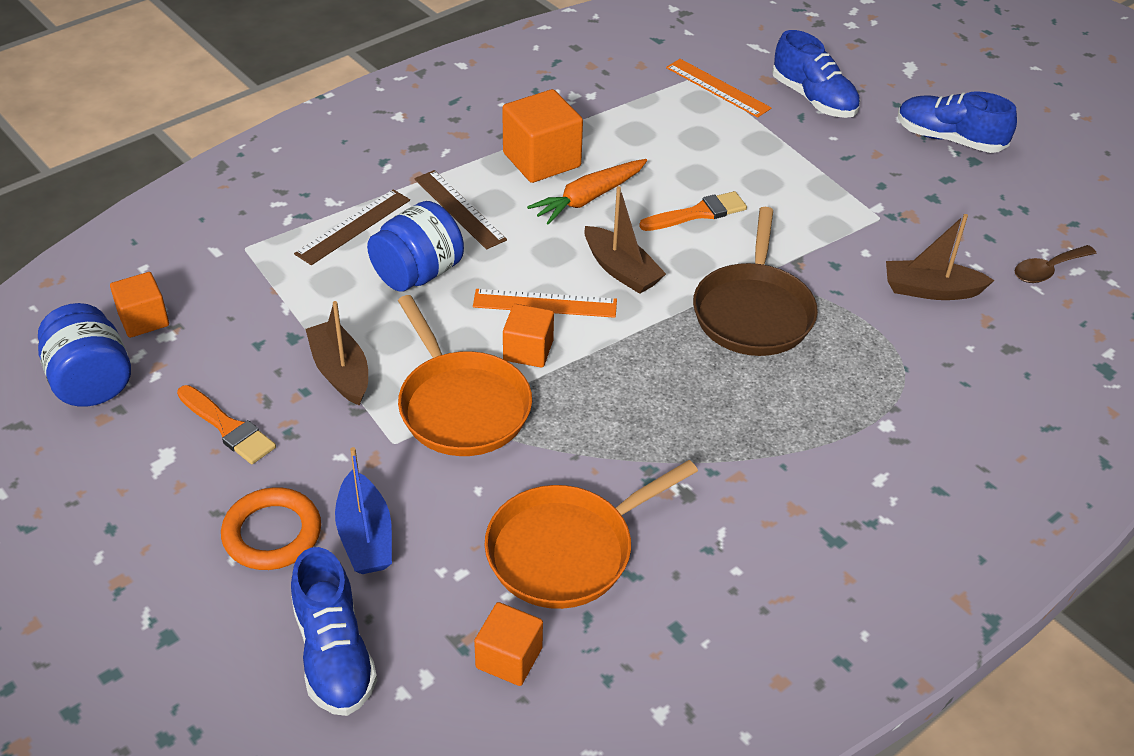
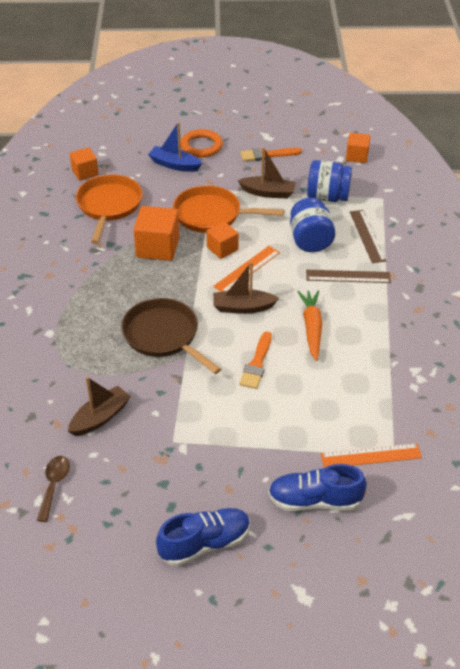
camera: 130 degrees right, 0 degrees up
(91, 382) = (330, 133): blue jar -> blue jar (327, 197)
(334, 654) = (134, 140): blue shoe -> none
(541, 160) = (364, 328): orange cube -> orange cube (157, 247)

